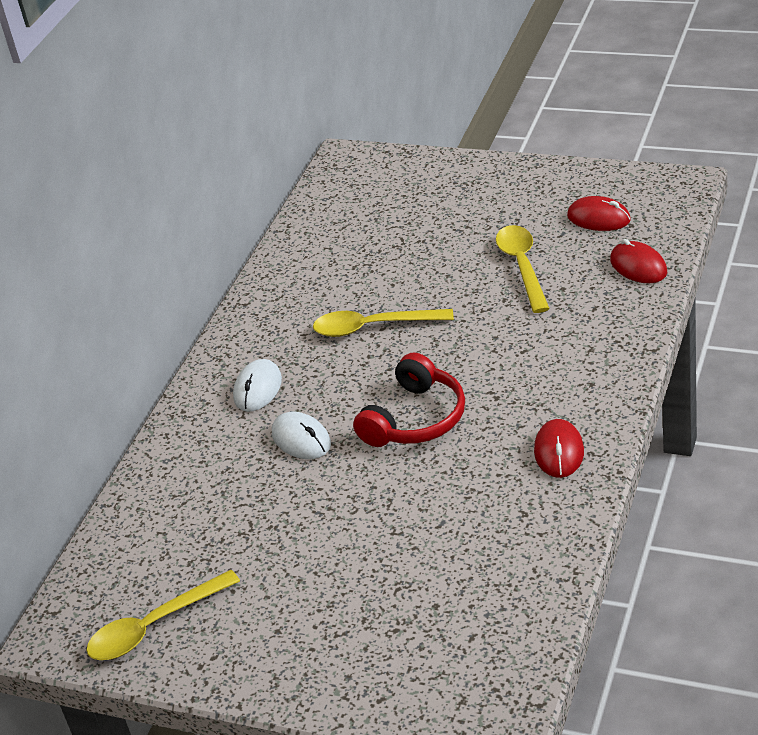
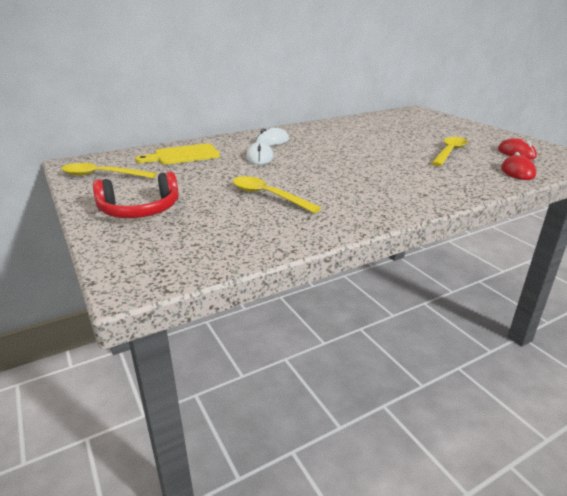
camera: 35 degrees right, 10 degrees down
(187, 508) = (183, 155): none -> yellow cutting board
(373, 327) = (348, 144): yellow spoon -> yellow spoon (268, 196)
(415, 419) = (316, 170): red headphones -> red headphones (140, 210)
(559, 452) = (366, 207): red mouse -> none

